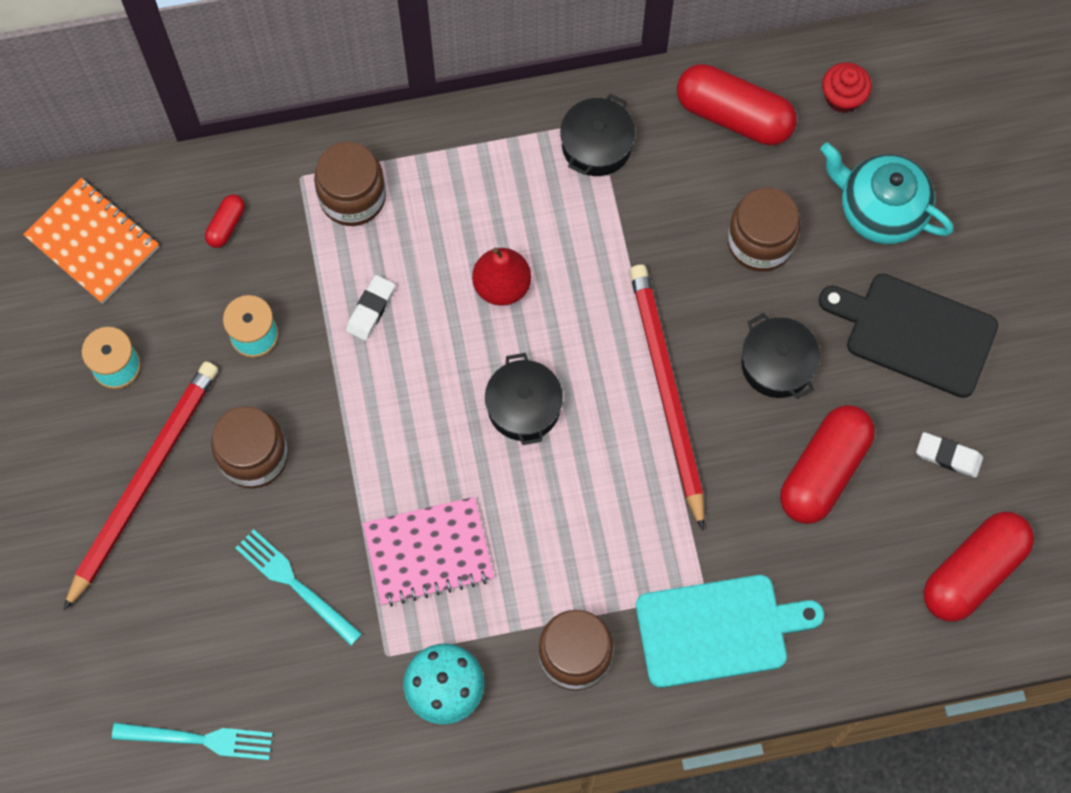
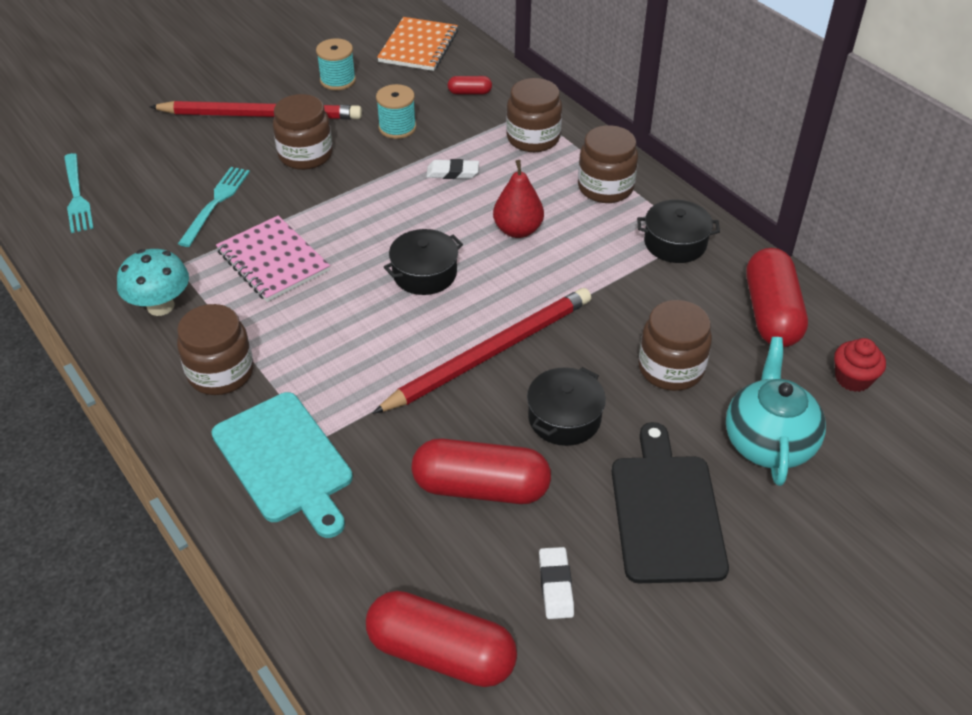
camera: 65 degrees right, 25 degrees down
(477, 166) = (605, 187): none -> brown jar

